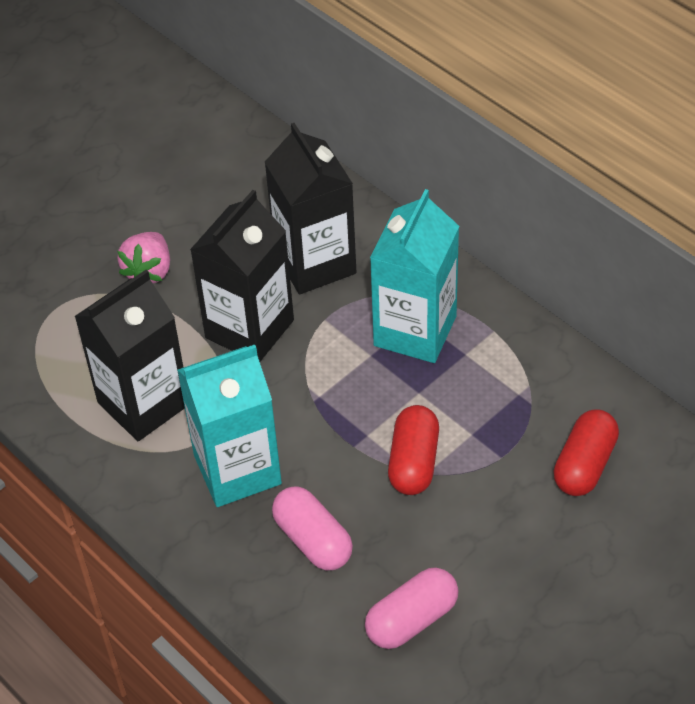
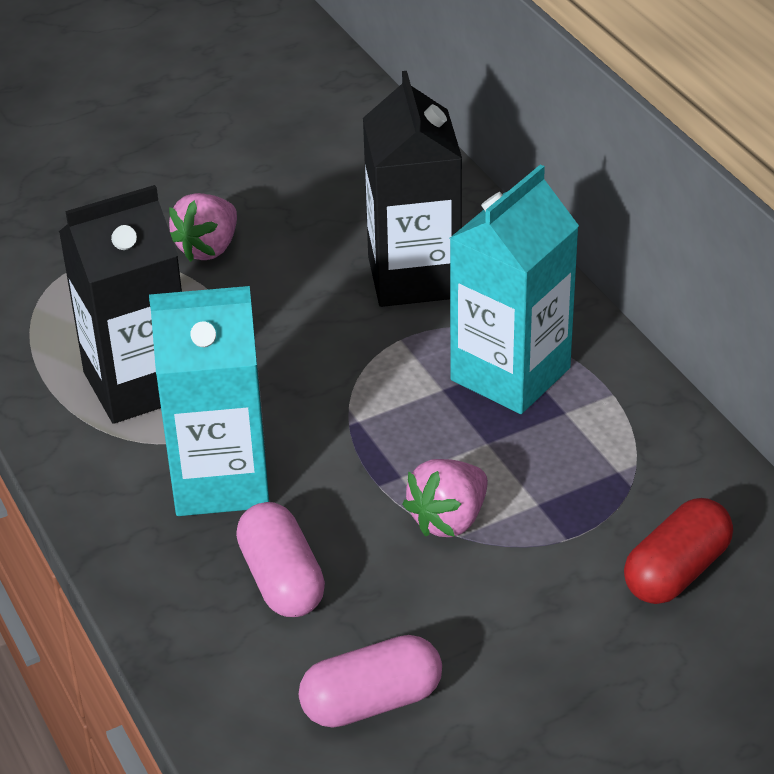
camera: 15 degrees right, 10 degrees down
(249, 329) = (303, 331): black carton -> none
(413, 462) = (449, 519): red capsule -> pink strawberry

